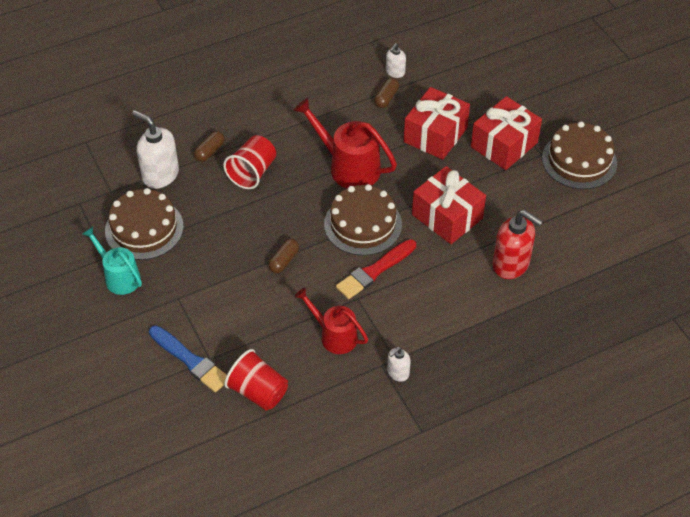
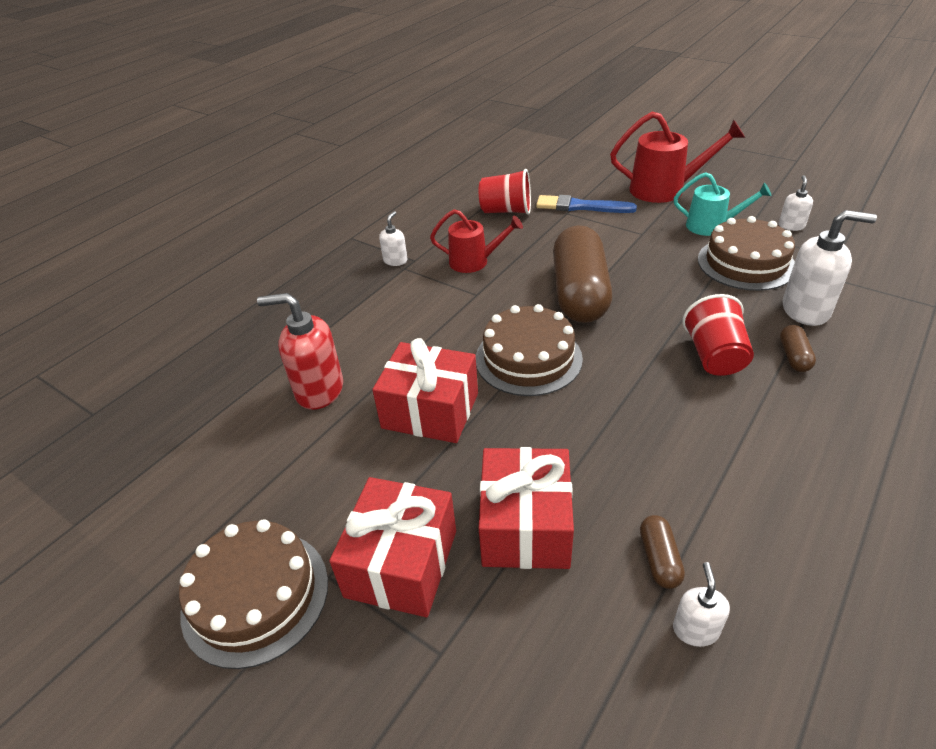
camera: 155 degrees right, 10 degrees down
(65, 245) = (791, 226): none -> white soap dispenser
(284, 261) = (579, 293): brown capsule -> brown capsule, size x2.48
(348, 167) = (608, 416): red watering can -> red watering can (665, 189)
(375, 271) = (477, 322): red brush -> none

